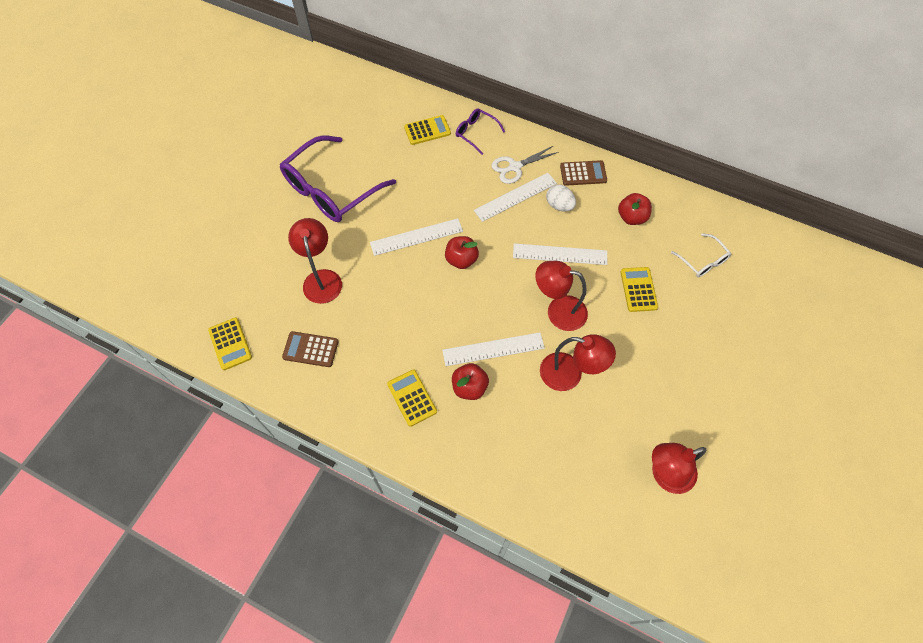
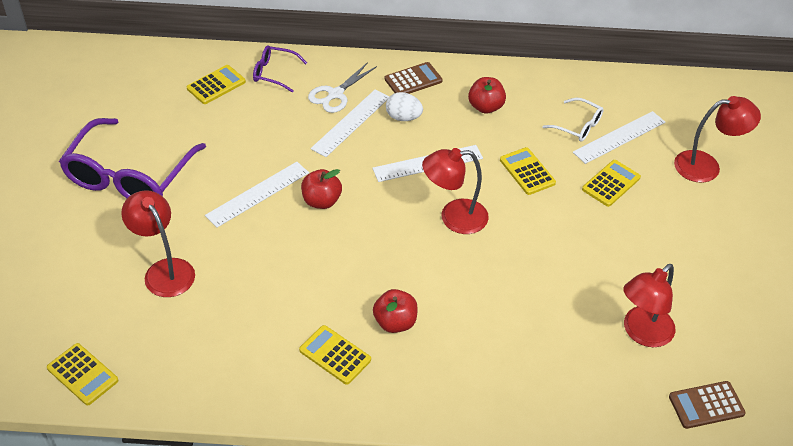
camera: 25 degrees left, 15 degrees down
(310, 349) = (188, 347): brown calculator -> brown calculator (706, 405)
(493, 349) = (402, 276): white ruler -> white ruler (619, 137)
(569, 374) = (497, 274): red lamp -> red lamp (706, 166)
(705, 325) = (611, 183): none -> yellow calculator

